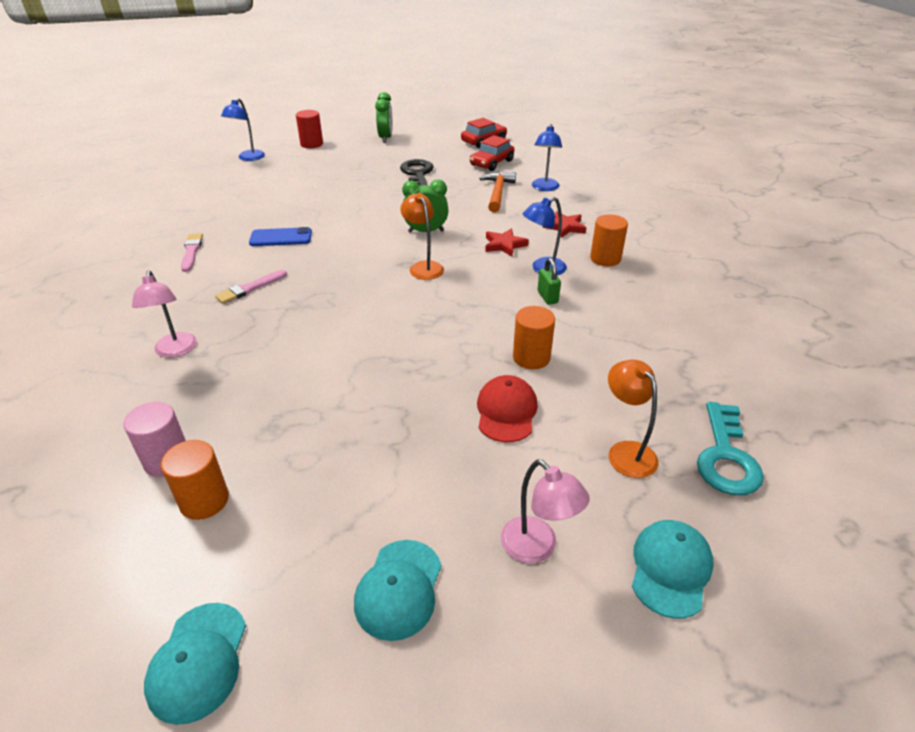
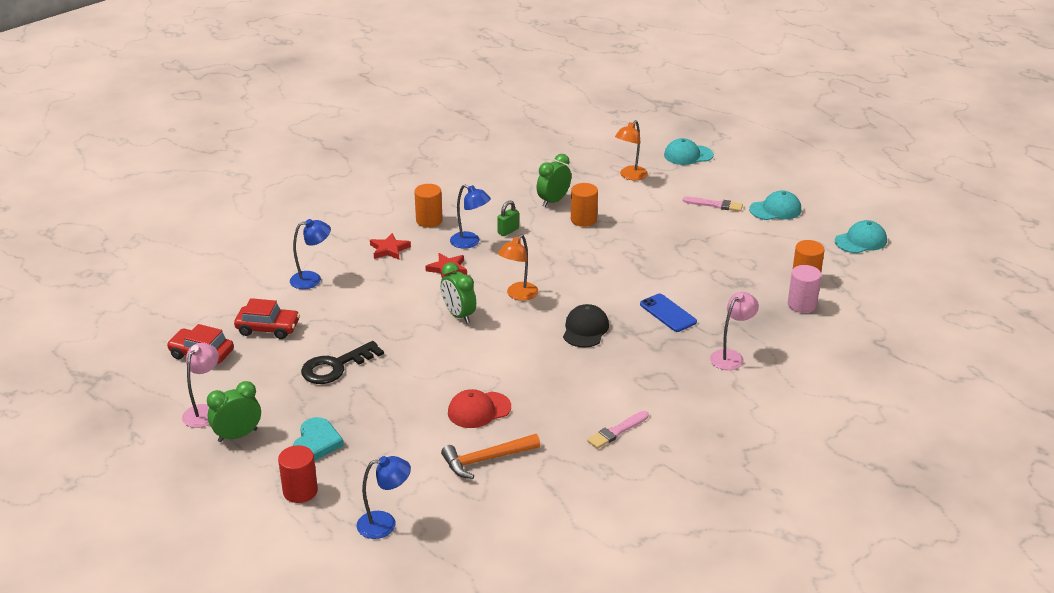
camera: 120 degrees left, 5 degrees down
(250, 288) = (632, 365): pink brush -> pink brush (715, 205)
(281, 237) = (544, 391): blue phone -> blue phone (668, 313)
(330, 283) = (585, 329): none -> black cap
(346, 155) = (316, 443): none -> turquoise heart
(497, 193) = (344, 302): orange hammer -> orange hammer (486, 459)
(506, 411) = (640, 215): red cap -> red cap (479, 410)
(537, 548) = (715, 185): pink lamp -> pink lamp (204, 411)
(595, 351) = (553, 201): none -> green clock
(726, 456) = (603, 151): turquoise key -> none

